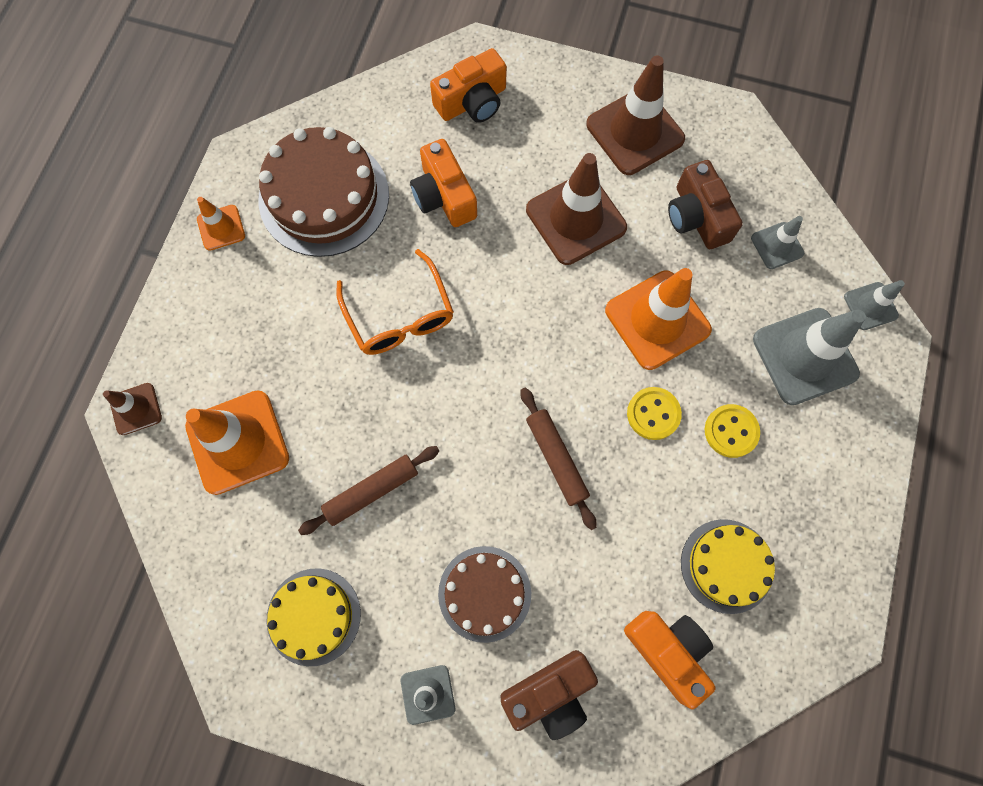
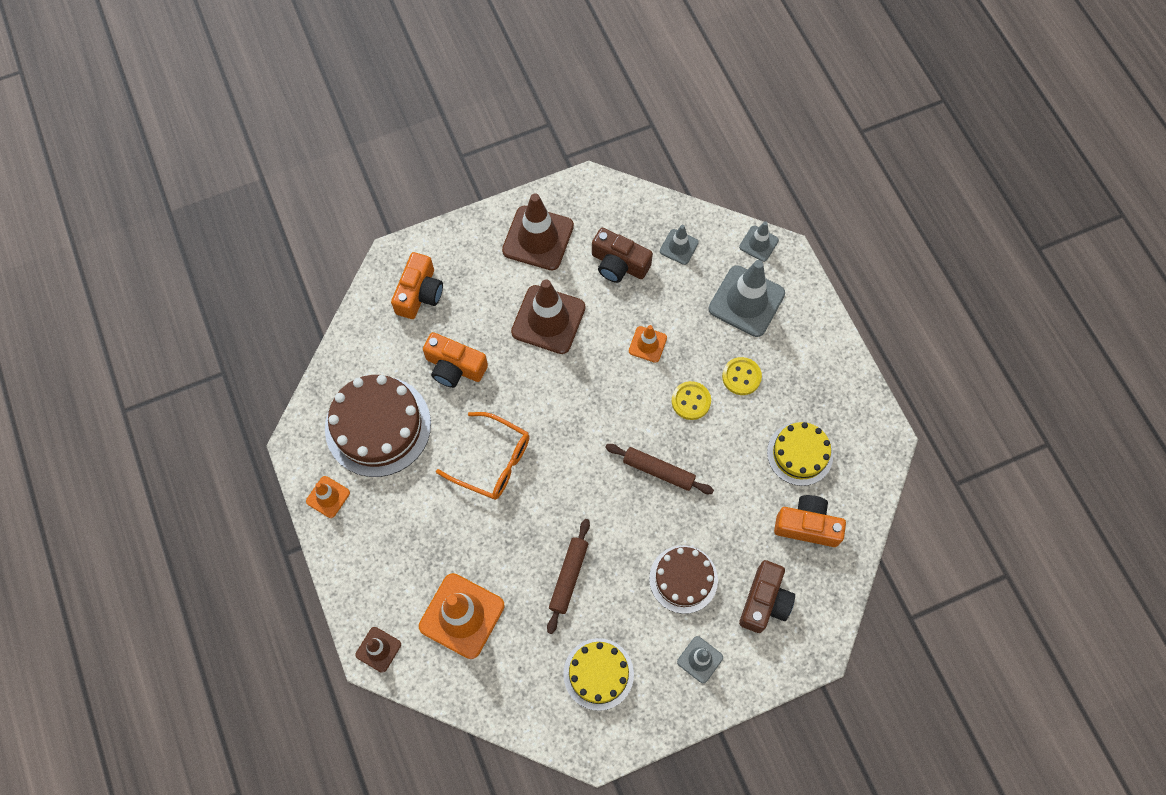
camera: 40 degrees left, 5 degrees down
(657, 320) = (647, 344): orange traffic cone -> orange traffic cone, size x0.52

